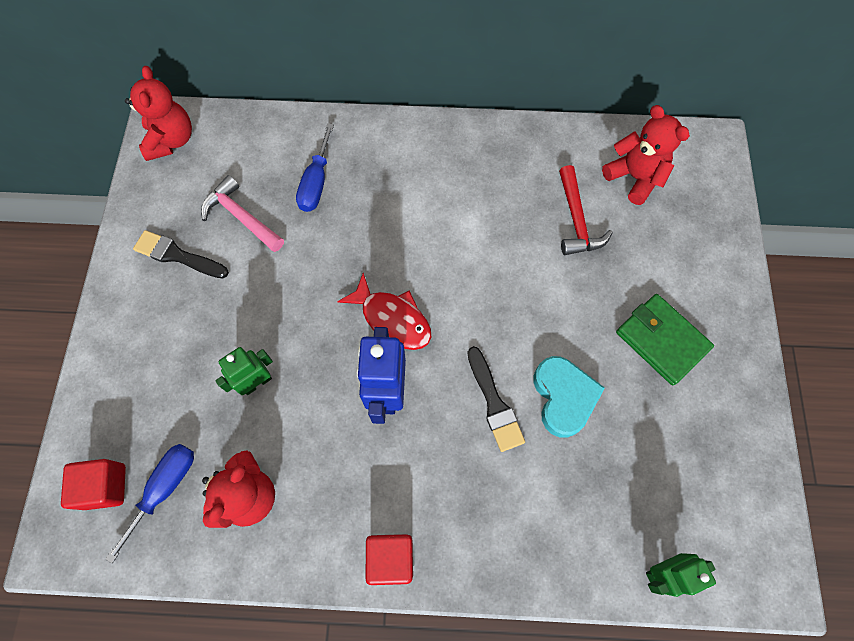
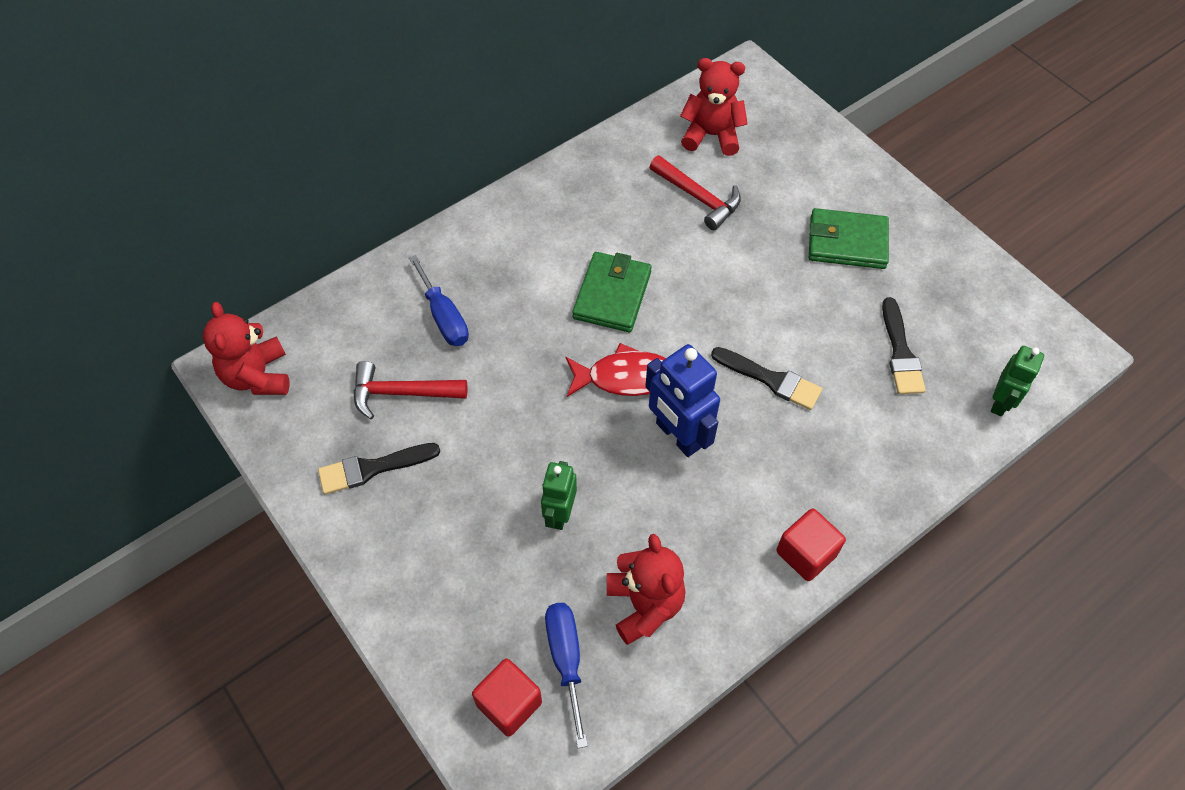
camera: 40 degrees left, 10 degrees down
(171, 140) = (258, 376): red teddy bear -> red teddy bear turned 150 degrees counterclockwise
(241, 217) = (402, 393): pink hammer -> red hammer
(442, 250) = (612, 295): none -> green wallet
(563, 397) = (817, 336): turquoise heart -> none
(618, 463) = (900, 352): none -> black brush

